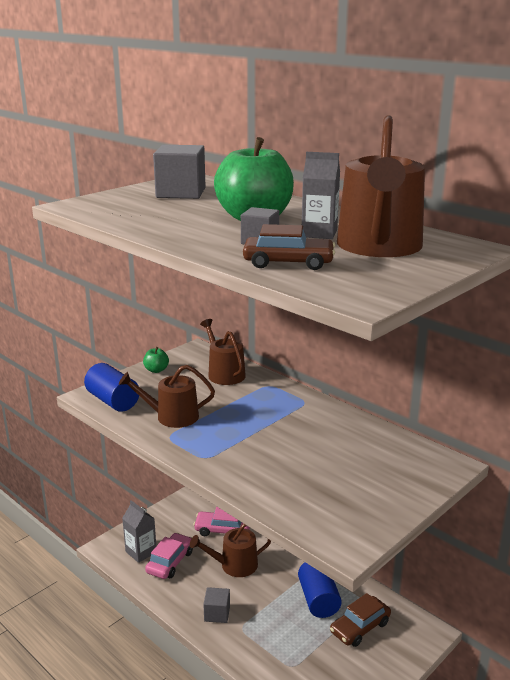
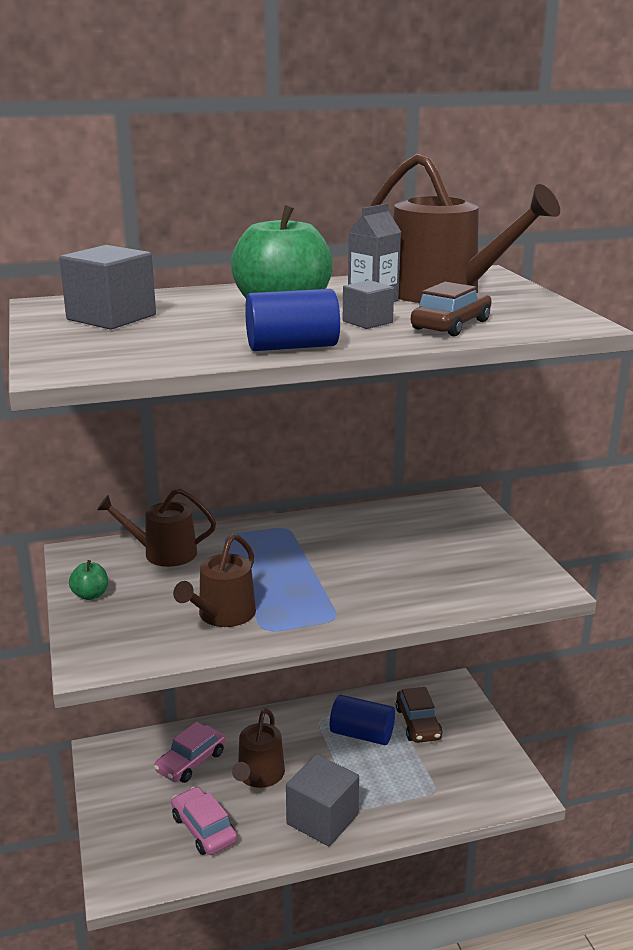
camera: 60 degrees left, 0 degrees up
(113, 401) = (131, 648): blue cylinder -> blue cylinder (292, 347)
(141, 552) = (160, 851): grey carton -> none
(217, 613) = (322, 819): grey cube -> grey cube, size x1.77

